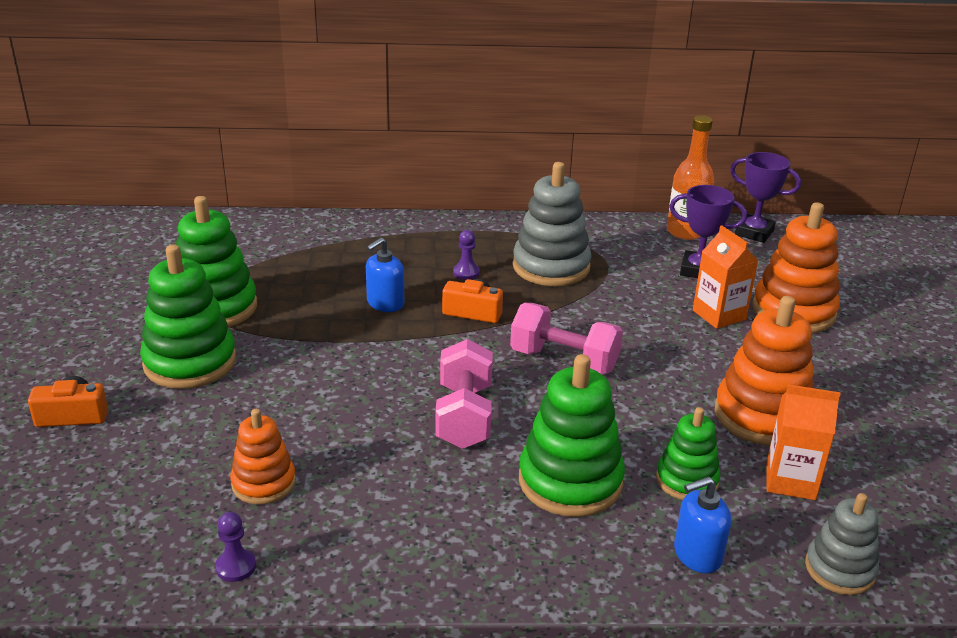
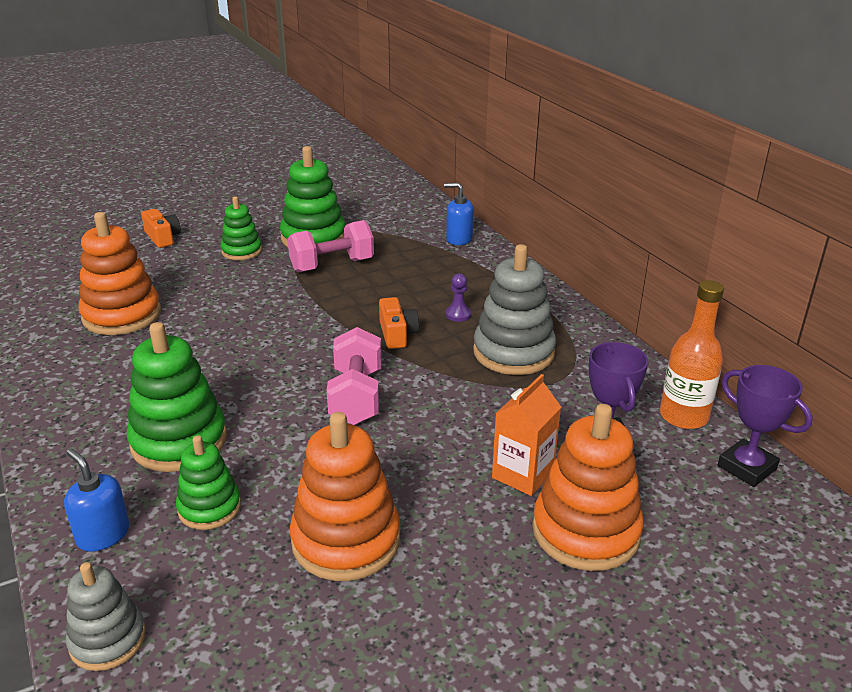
camera: 65 degrees right, 0 degrees up
(190, 362) = (241, 251): green stacking toy -> green stacking toy, size x0.60
(236, 567) = (35, 332): purple pawn -> none
(263, 483) = (122, 315): orange stacking toy -> orange stacking toy, size x1.67
(385, 303) = (375, 294): blue soap dispenser -> blue soap dispenser (459, 239)
(464, 416) = (241, 369): pink dumbbell -> pink dumbbell (332, 265)
(754, 232) = (746, 467): purple trophy -> purple trophy turned 45 degrees counterclockwise
(790, 480) = (241, 580): orange carton -> none

